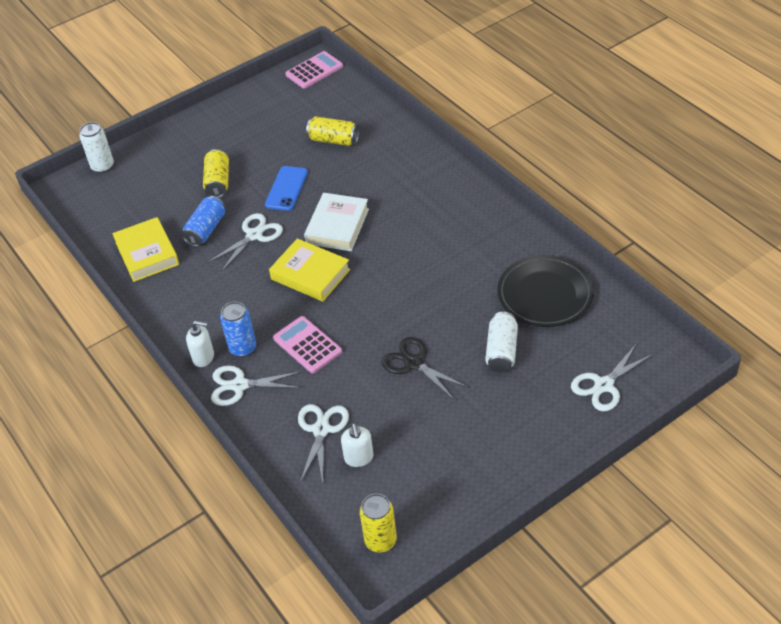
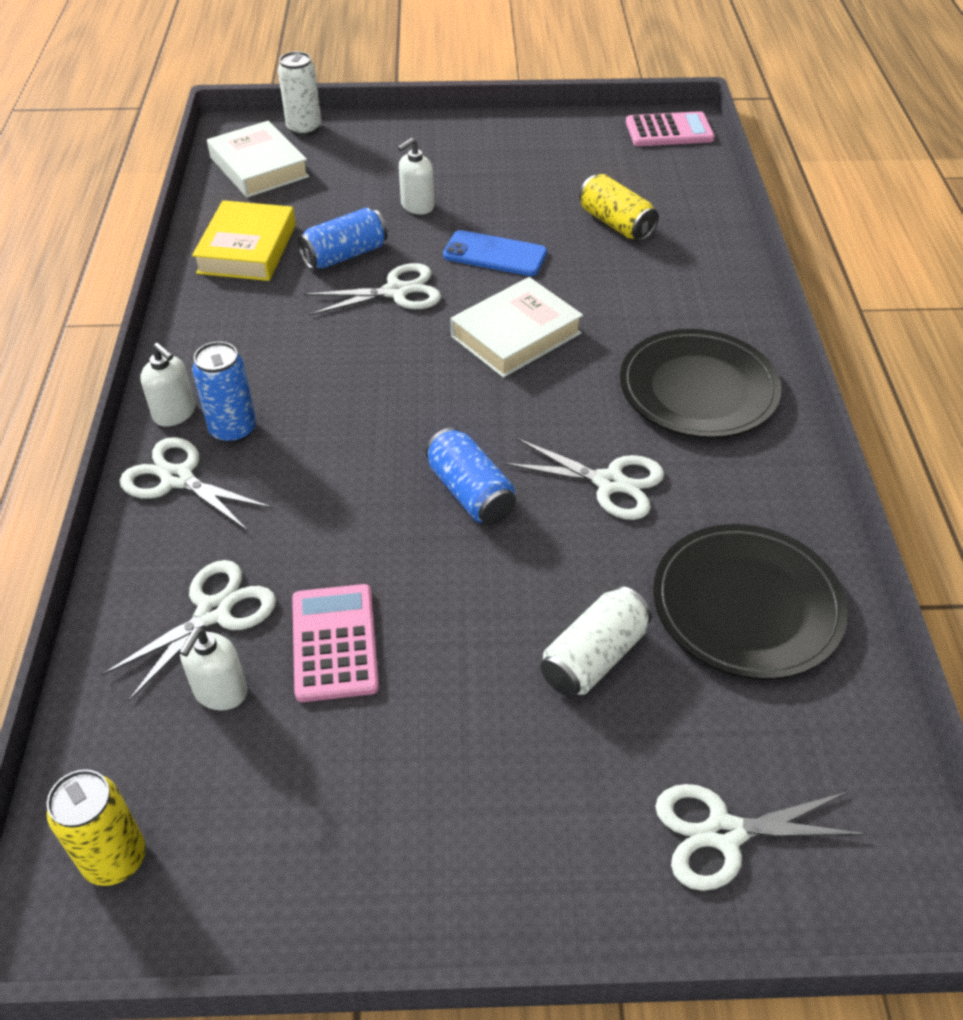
camera: 30 degrees right, 0 degrees up
(101, 203) = (259, 167): none -> white book
(218, 182) = (417, 206): yellow can -> white soap dispenser
(286, 188) = (495, 254): blue phone -> blue phone turned 60 degrees clockwise
(307, 345) = (318, 475): pink calculator -> pink calculator (334, 643)
(310, 274) = (417, 380): yellow book -> none
(386, 313) = (470, 492): none -> blue can
(414, 363) = (439, 592): black scissors -> none
(444, 274) = (609, 482): none -> white scissors
(447, 208) = (698, 389): none -> black plate

